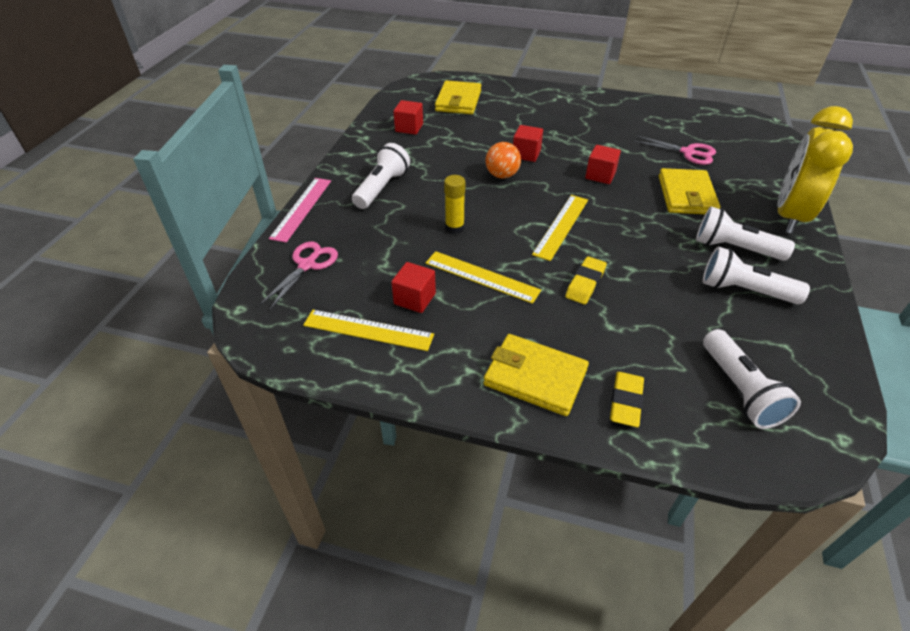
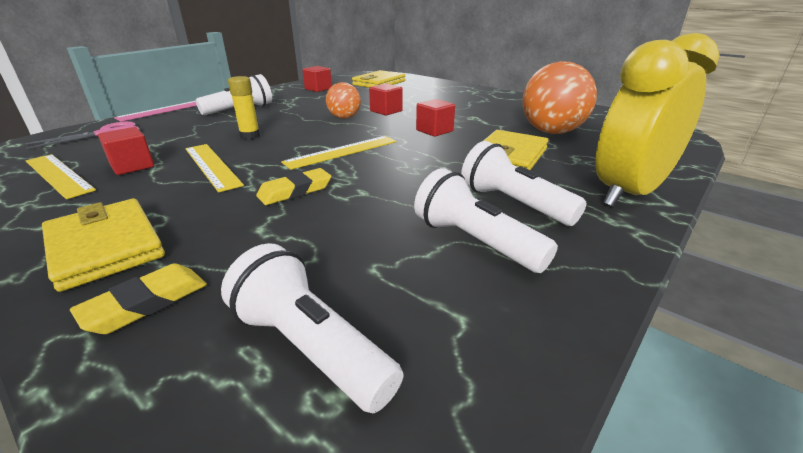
camera: 25 degrees right, 15 degrees down
(688, 153) = (551, 132): pink scissors -> orange ball
(739, 390) = (311, 347): white flashlight -> white flashlight turned 120 degrees clockwise

